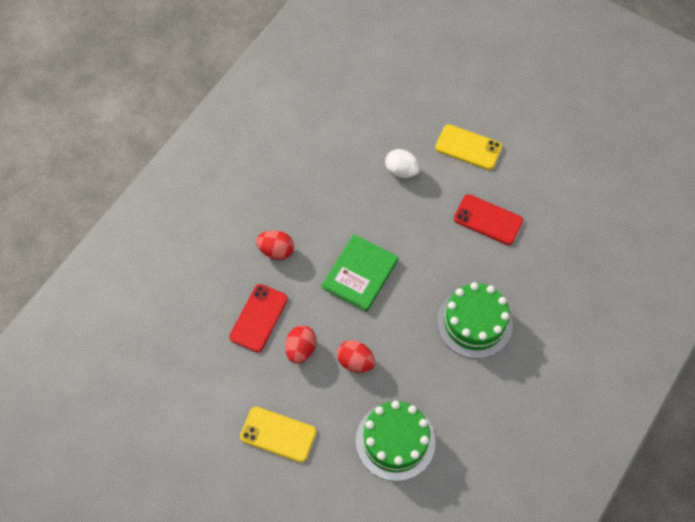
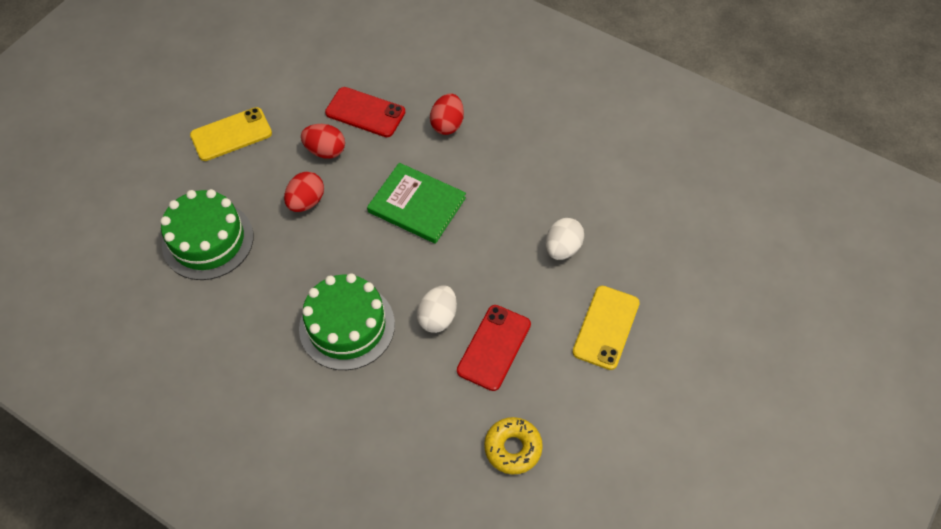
camera: 90 degrees right, 5 degrees down
(278, 434) = (231, 134): yellow phone -> yellow phone turned 45 degrees clockwise
(464, 258) = (438, 317): none -> white egg
(564, 210) = (513, 448): none -> yellow donut

